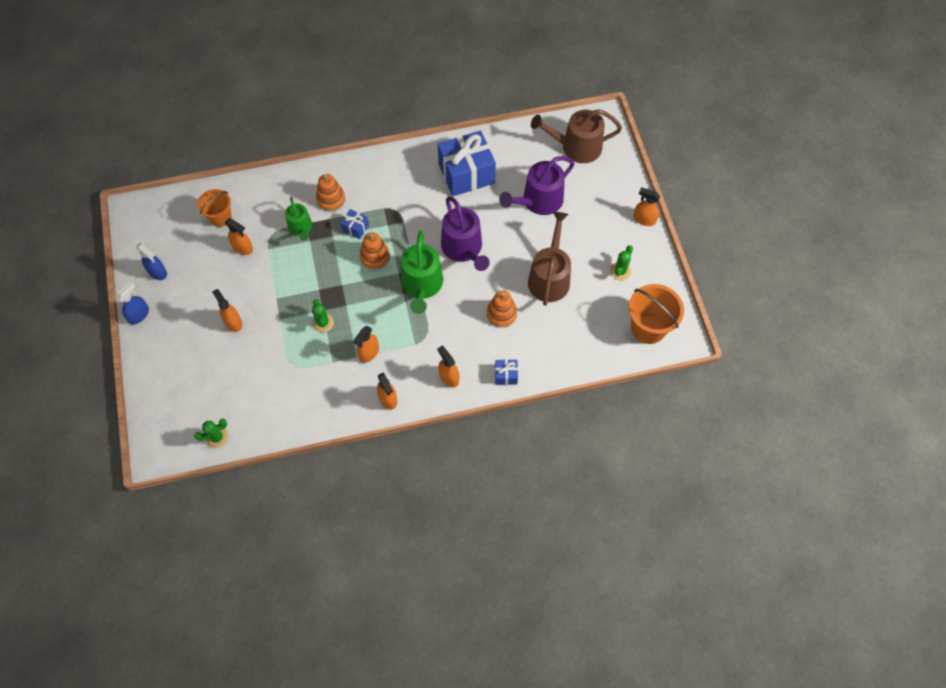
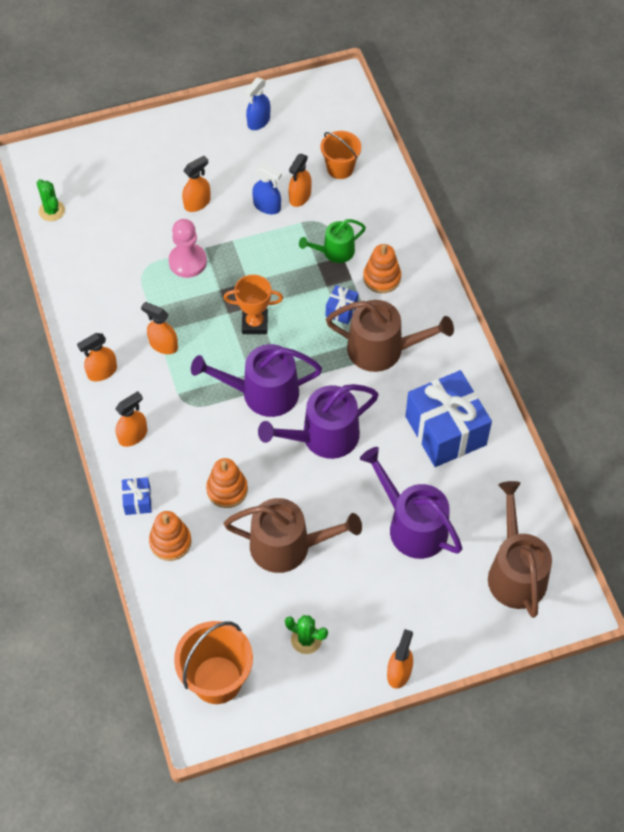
camera: 85 degrees right, 5 degrees down
(139, 315) = (201, 115): blue spray bottle -> blue spray bottle (267, 206)
(291, 332) = (187, 262): none -> pink pawn
(323, 323) = (201, 292): green cactus -> none
(358, 287) = (255, 323): none -> orange trophy
(375, 256) = (301, 336): orange stacking toy -> orange stacking toy (170, 542)
(394, 205) = (382, 349): none -> brown watering can
(422, 285) = (263, 393): green watering can -> purple watering can

